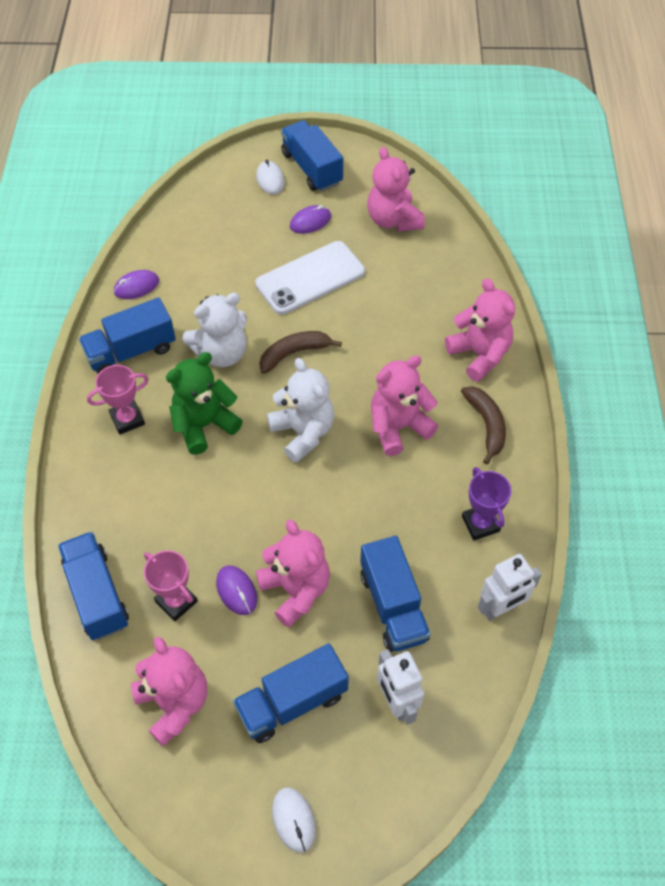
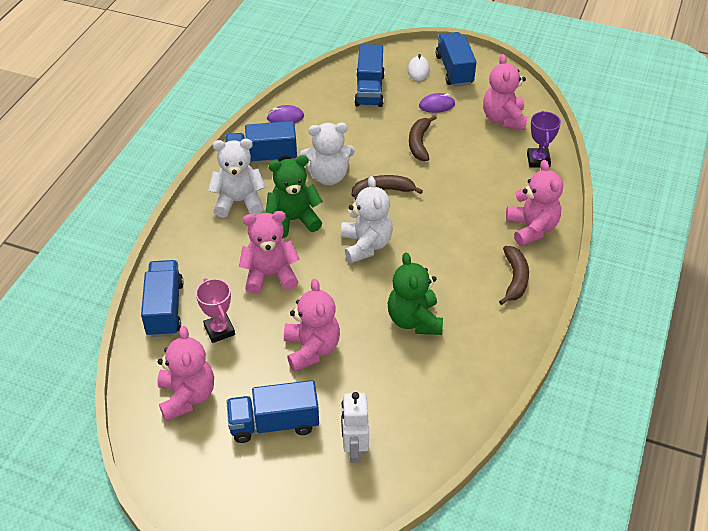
camera: 20 degrees right, 10 degrees down
(127, 419) = (239, 202): pink trophy -> white teddy bear
(236, 591) = (267, 336): purple mouse -> none
(294, 820) = (239, 503): white mouse -> none
(310, 278) = (419, 143): white phone -> brown banana
(393, 606) = (382, 382): blue truck -> blue truck (369, 90)
(397, 514) = (414, 320): none -> green teddy bear
(398, 427) = (442, 261): pink teddy bear -> pink teddy bear (270, 275)
(480, 524) = (478, 346): purple trophy -> purple trophy (538, 160)
(500, 608) = (468, 410): white robot -> none

